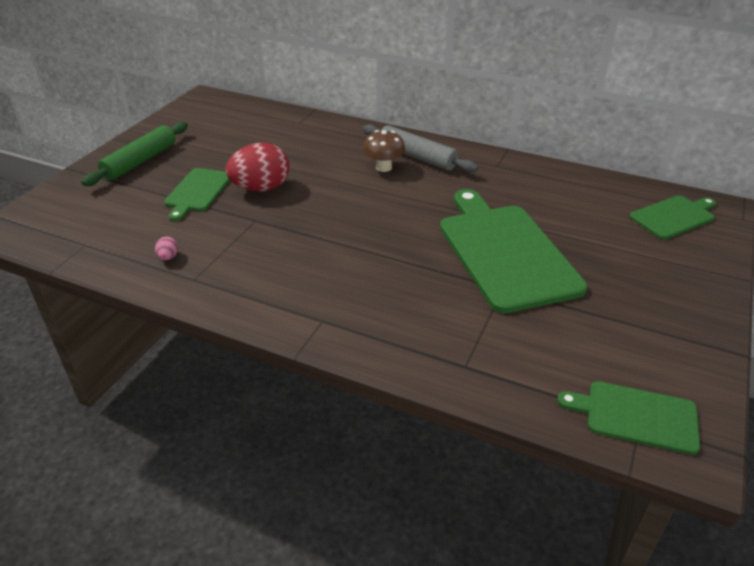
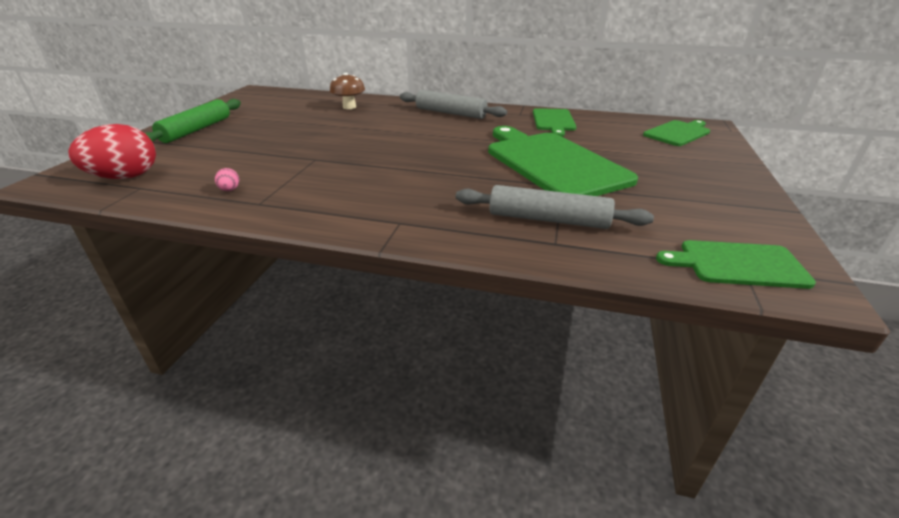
camera: 10 degrees left, 5 degrees down
(197, 192) = (255, 145): green cutting board -> green cutting board (553, 121)
(261, 188) = (316, 139): red egg -> red egg (126, 177)
(383, 167) = (424, 120): brown mushroom -> brown mushroom (349, 107)
(470, 334) = (548, 219): none -> grey rolling pin

